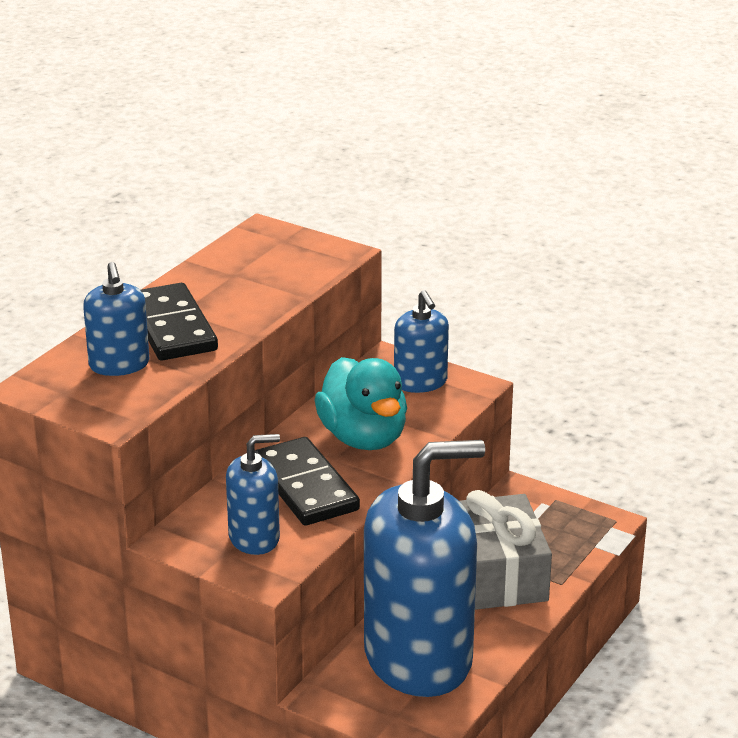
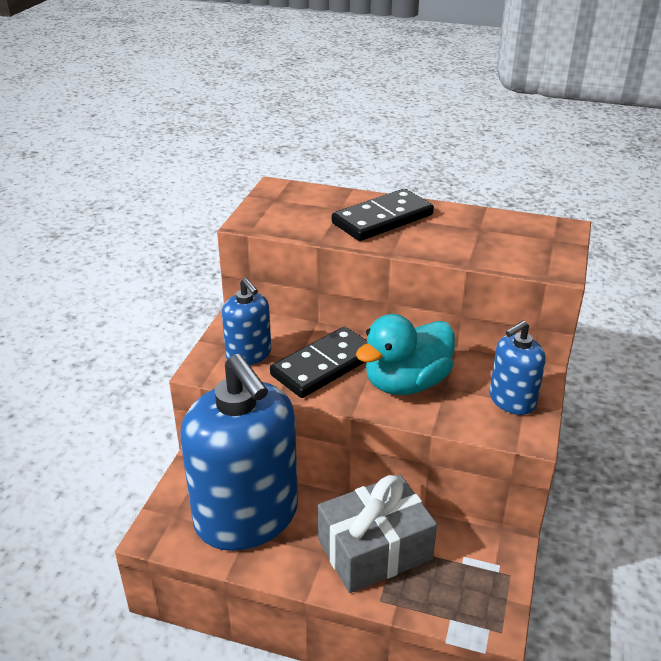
camera: 75 degrees right, 5 degrees up
(119, 365) = (320, 210): blue soap dispenser -> none

